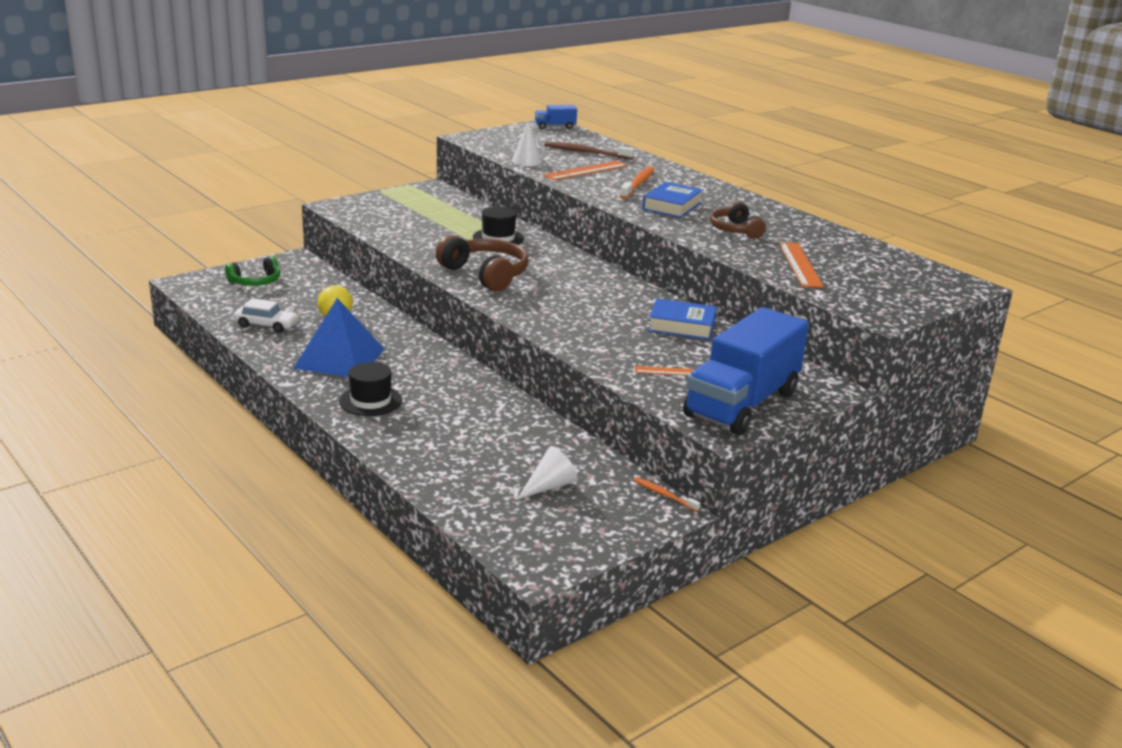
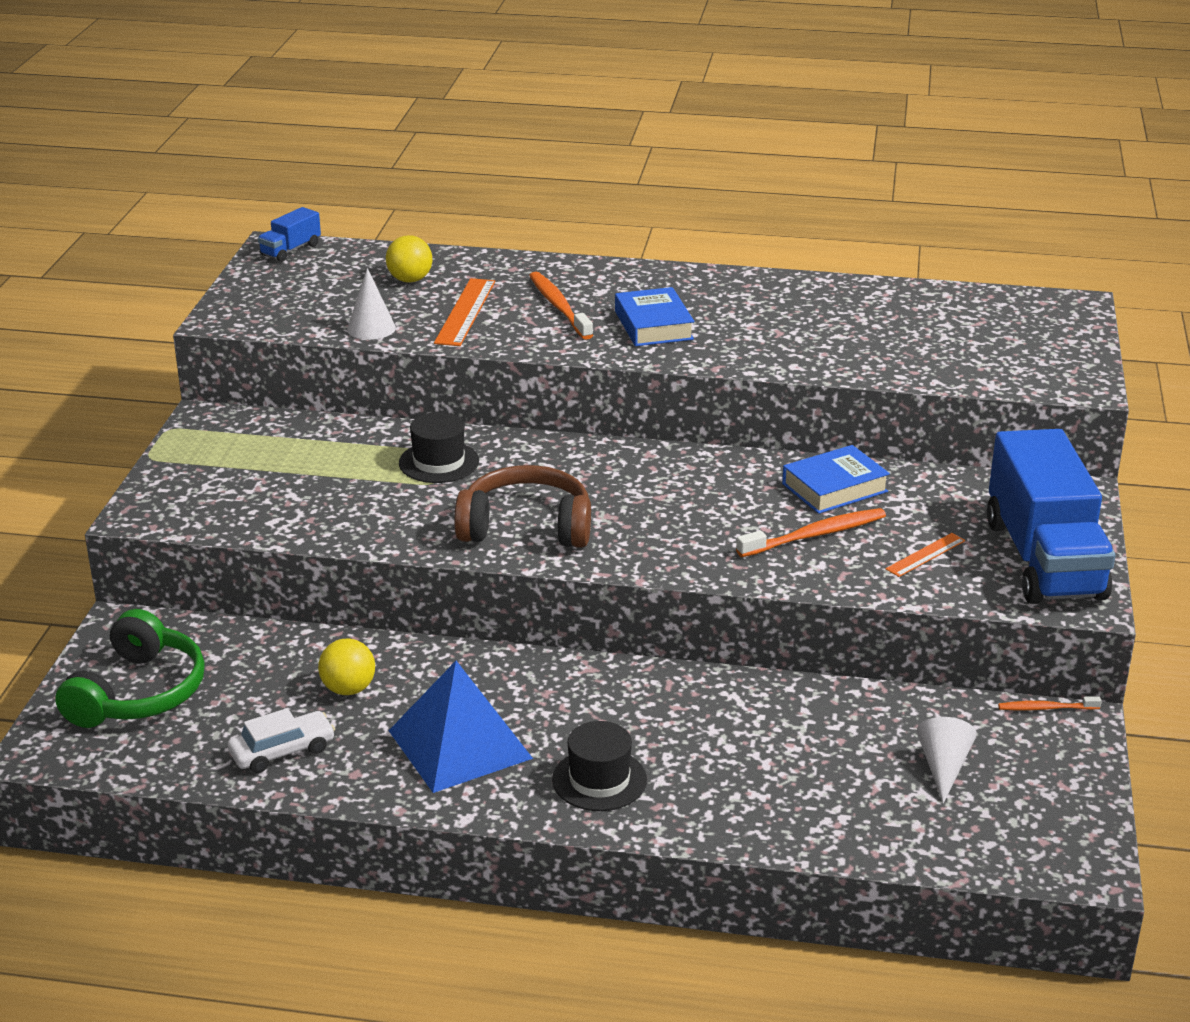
camera: 40 degrees left, 5 degrees up
(255, 282) = (139, 693): green headphones -> green headphones, size x1.58
(586, 152) = (410, 280): brown toothbrush -> yellow ball
(626, 338) = (815, 535): none -> orange toothbrush
(735, 230) = (773, 331): brown headphones -> none
(800, 264) = (909, 351): orange ruler -> none

